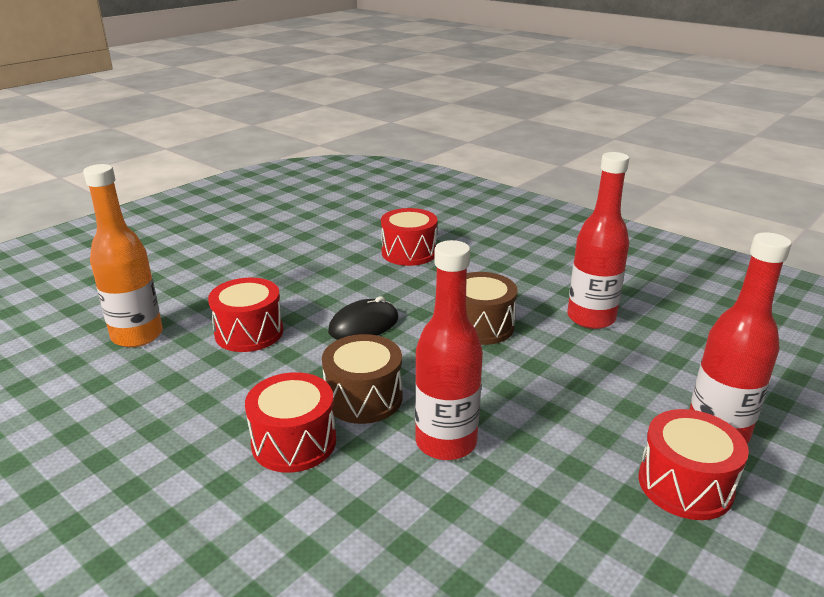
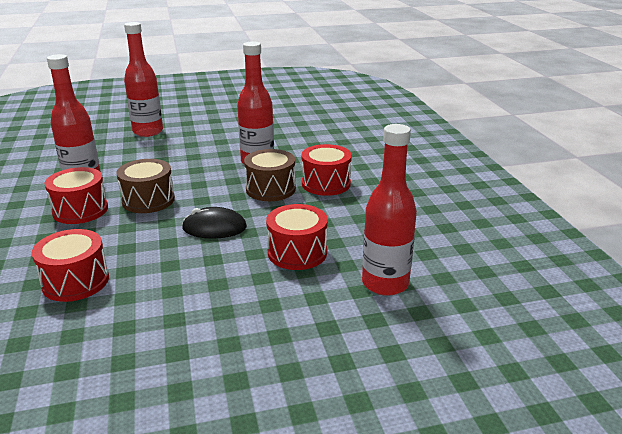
camera: 145 degrees left, 0 degrees up
(137, 336) = (385, 283): orange bottle -> red bottle
(685, 485) = (193, 127): red drum -> red drum (80, 210)

